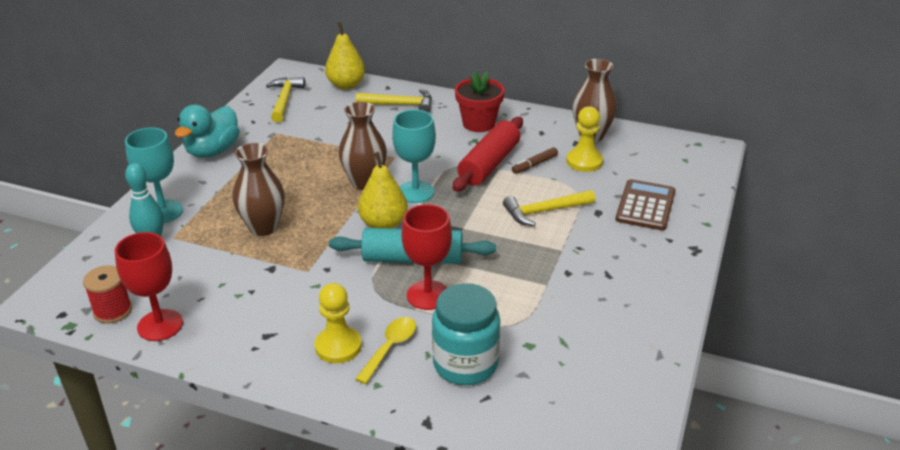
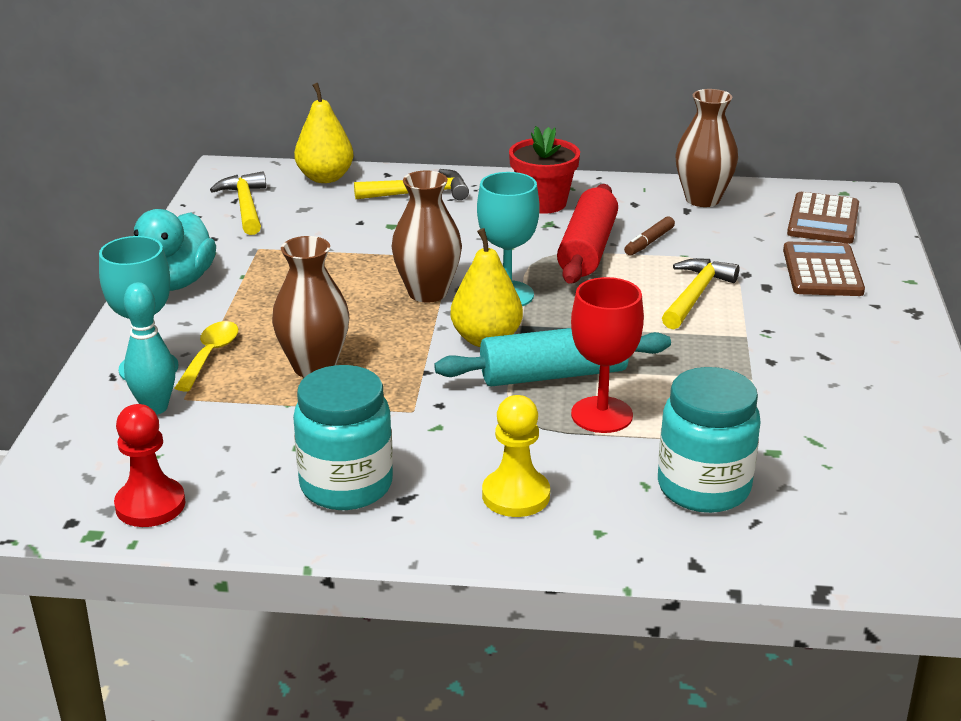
camera: 15 degrees left, 5 degrees down
(113, 311) = (150, 505): red spool -> red pawn
(160, 325) = (236, 511): red goblet -> none
(236, 319) = (346, 485): none -> turquoise jar
(390, 348) = (589, 485): yellow spoon -> yellow spoon (210, 355)
(544, 211) = (696, 295): yellow hammer -> yellow hammer turned 150 degrees clockwise
(584, 161) = (712, 230): yellow pawn -> none
(669, 164) = (823, 220): none -> brown calculator

